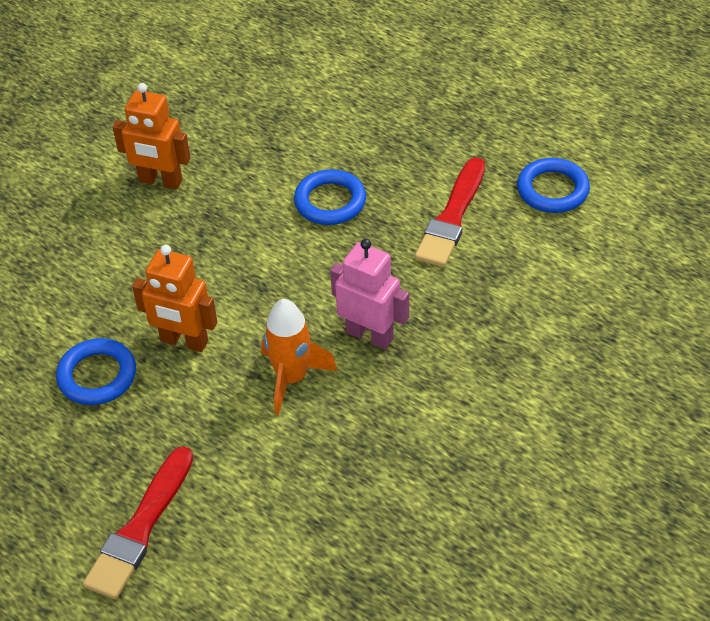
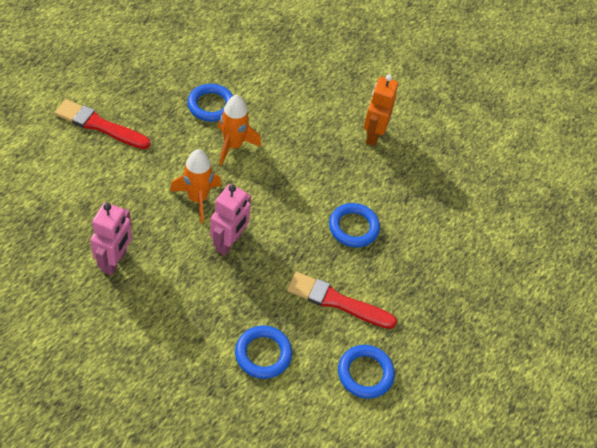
camera: 80 degrees right, 5 degrees up
(184, 341) = (233, 145): orange robot -> orange rocket
(419, 470) = (115, 261): none -> pink robot
(544, 288) = (263, 354): none -> blue ring

